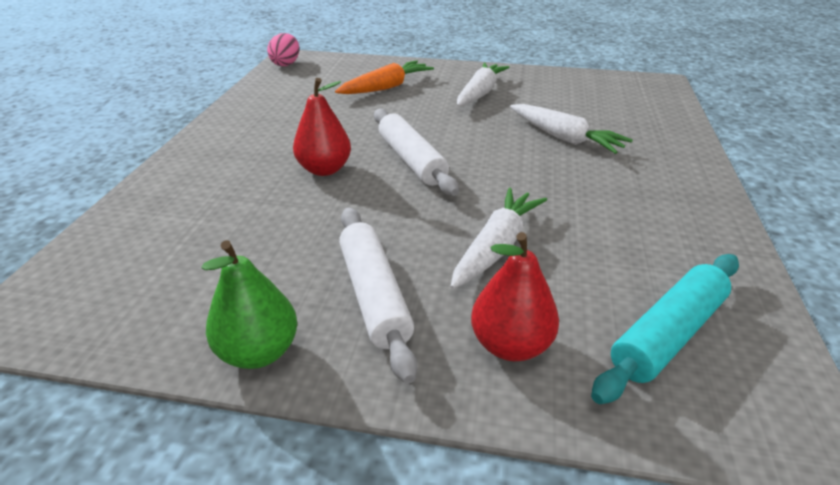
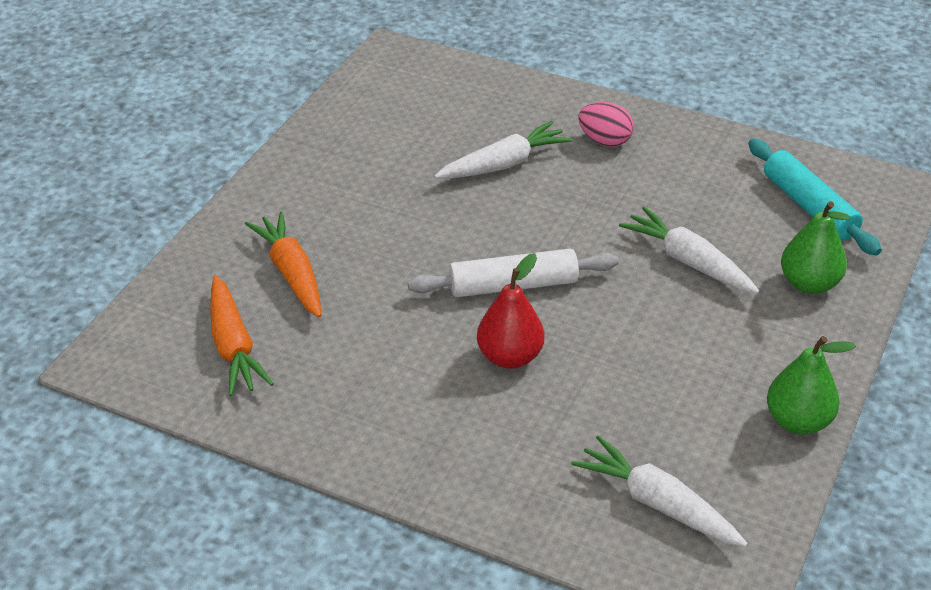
camera: 75 degrees left, 5 degrees up
(286, 64) = (131, 370): pink egg -> pink egg (604, 141)
(311, 83) = (233, 346): none -> orange carrot
(374, 296) = (741, 347): white rolling pin -> none
(480, 93) = (354, 194): white carrot -> white carrot (657, 503)
(510, 345) = (809, 284): red pear -> green pear

